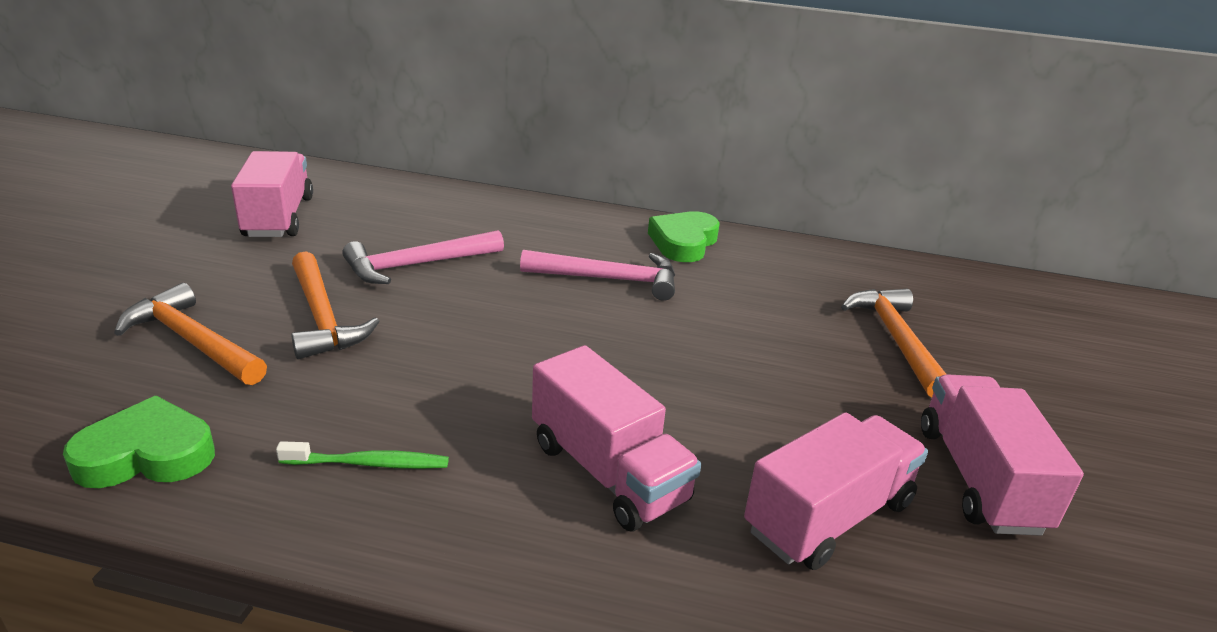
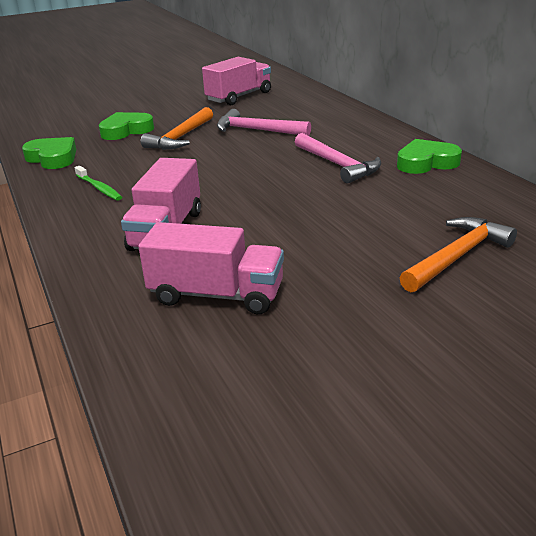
camera: 55 degrees right, 0 degrees up
(193, 341) = (126, 130): orange hammer -> green heart
(979, 478) = (336, 331): pink truck -> none

